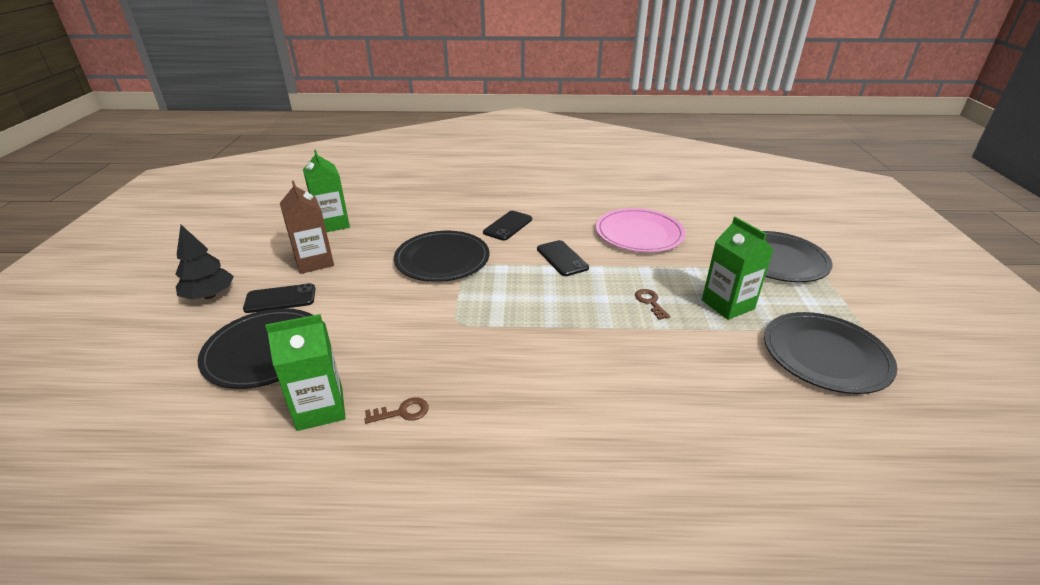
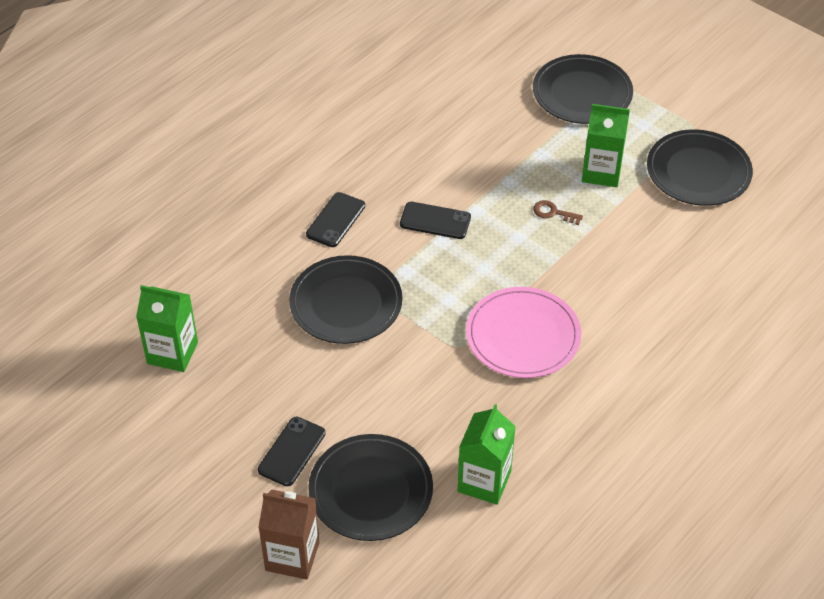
camera: 50 degrees left, 15 degrees up
(209, 295) = (227, 504): black tree -> none
(314, 262) = (244, 400): brown carton -> brown carton (292, 556)
(402, 412) = (534, 435): brown key -> none
(508, 226) = (336, 220): black phone -> black phone turned 45 degrees clockwise
(639, 233) = (452, 141): pink plate -> pink plate (523, 336)

